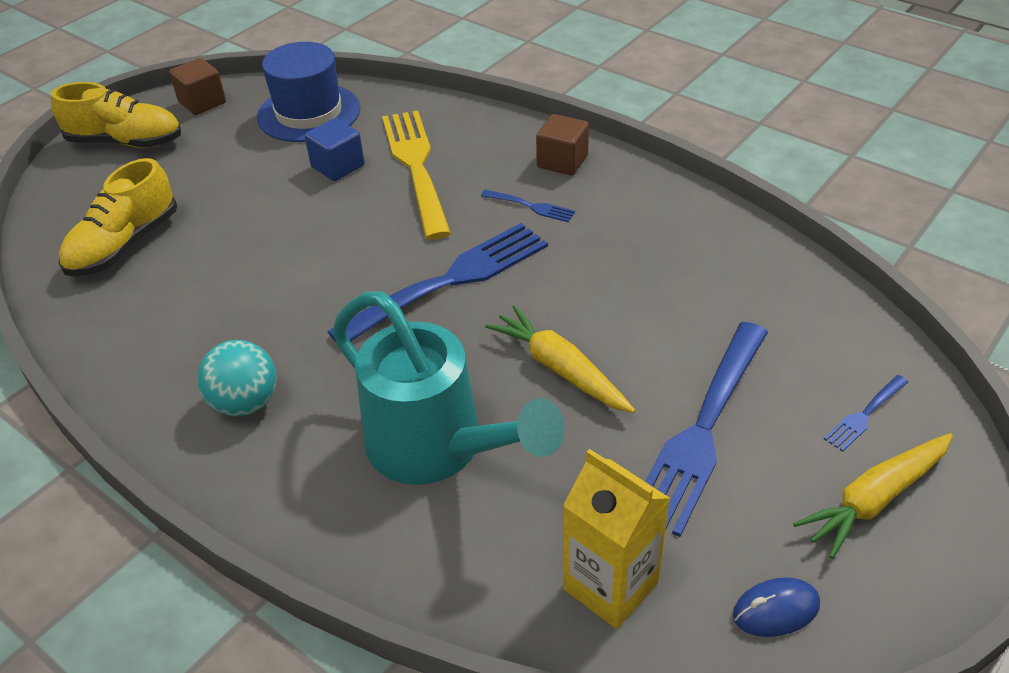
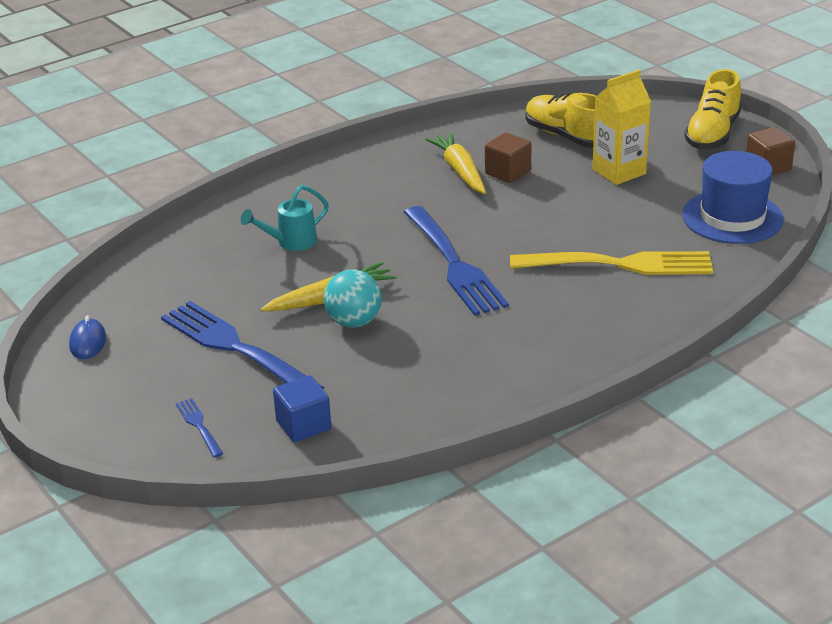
camera: 105 degrees right, 10 degrees down
(245, 403) = (375, 179): turquoise ball -> turquoise ball (354, 322)
(338, 166) = (637, 226): blue cube -> blue cube (303, 425)
(437, 449) = (291, 242): turquoise watering can -> turquoise watering can, size x0.49
(530, 206) = (534, 315): blue fork -> none
(562, 161) = (596, 343): brown cube -> brown cube (508, 172)
(610, 586) = (148, 288): yellow carton -> yellow carton (619, 172)
(875, 499) = (129, 406): yellow carrot -> yellow carrot (460, 171)

